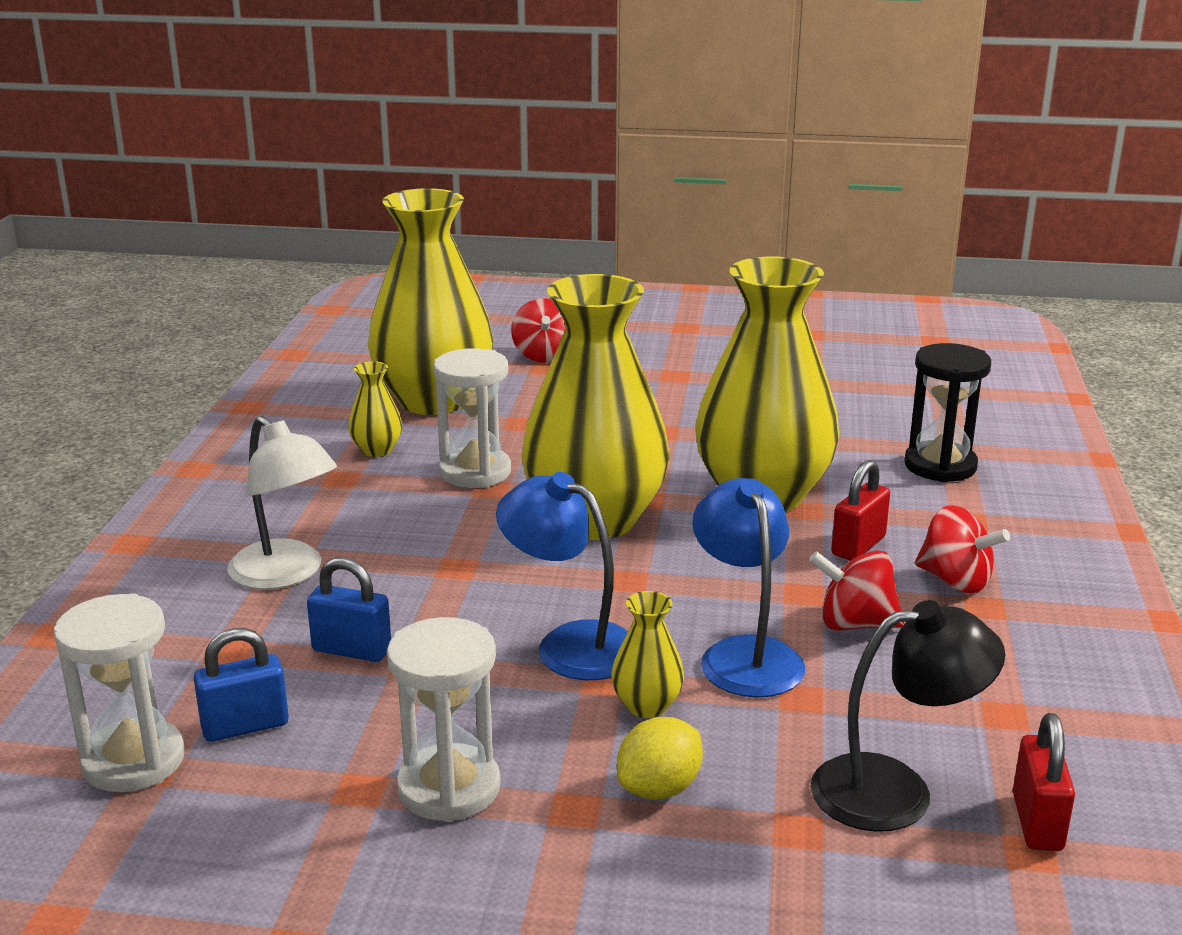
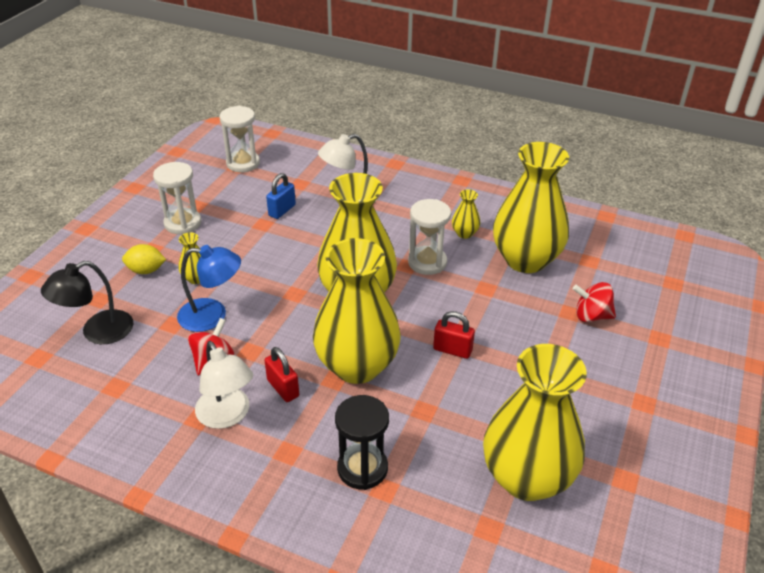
camera: 105 degrees right, 15 degrees up
(245, 726) = (248, 185): blue padlock -> none
(570, 644) = (252, 266): blue lamp -> none
(659, 788) = (146, 270): yellow lemon -> yellow lemon turned 60 degrees counterclockwise
(855, 377) = (526, 478): none -> yellow vase
(895, 790) = (98, 332): black lamp -> black lamp turned 45 degrees clockwise
(955, 581) = (227, 416): red spinning top -> white lamp
(1037, 822) = (49, 366): red padlock -> red padlock (452, 350)

